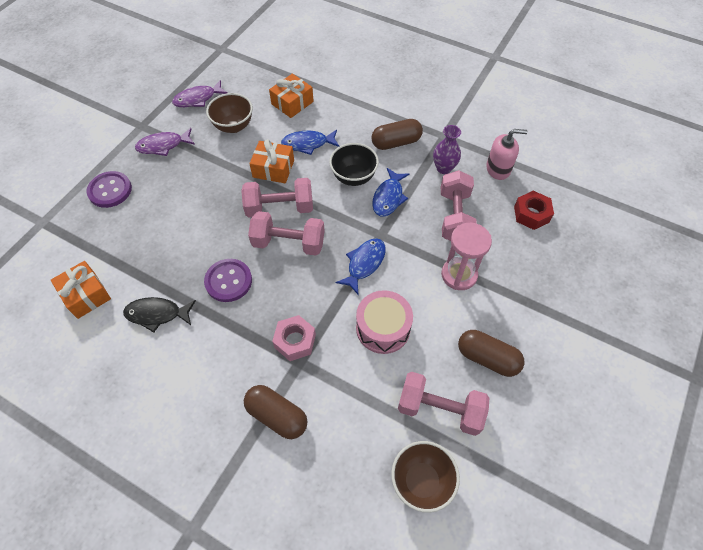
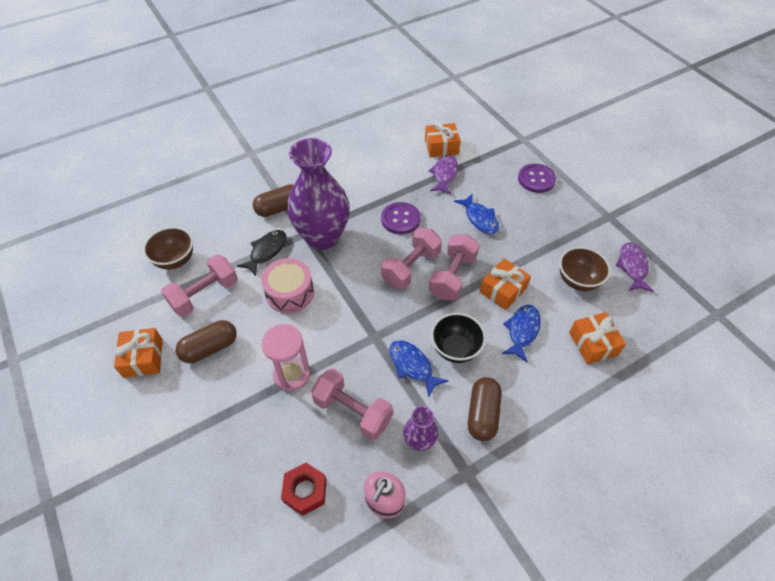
camera: 120 degrees right, 5 degrees down
(157, 314) = (400, 175): black fish -> black fish (266, 251)
(163, 145) = (574, 223): purple fish -> purple fish (444, 175)
(295, 341) = (322, 237): pink nut -> purple vase
(364, 264) = (354, 309): blue fish -> blue fish (480, 218)
(542, 412) = (143, 358): none -> orange gift

